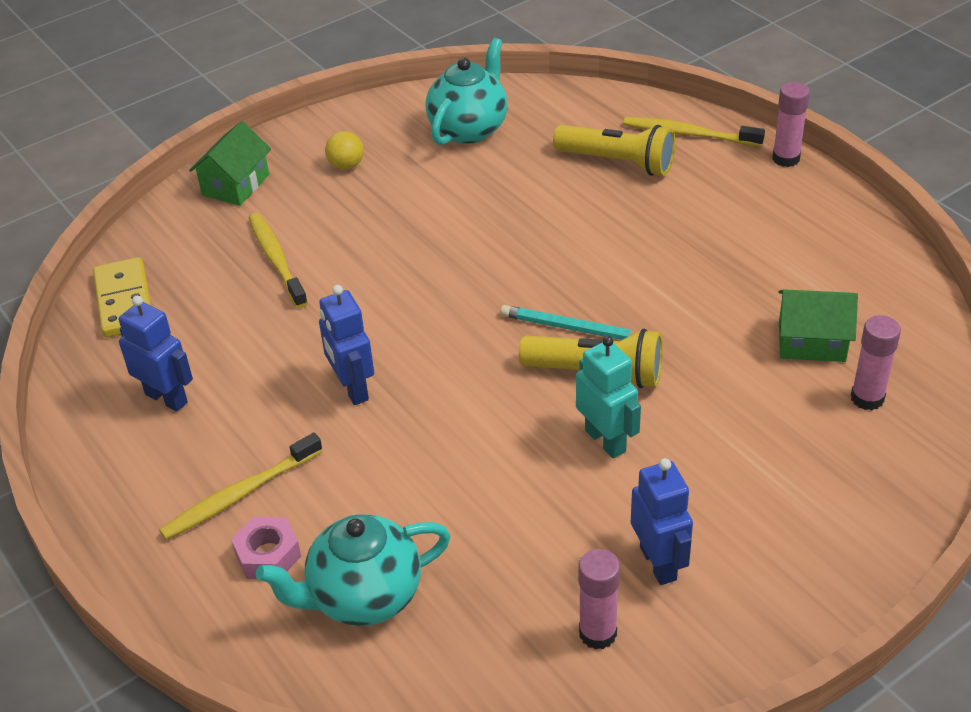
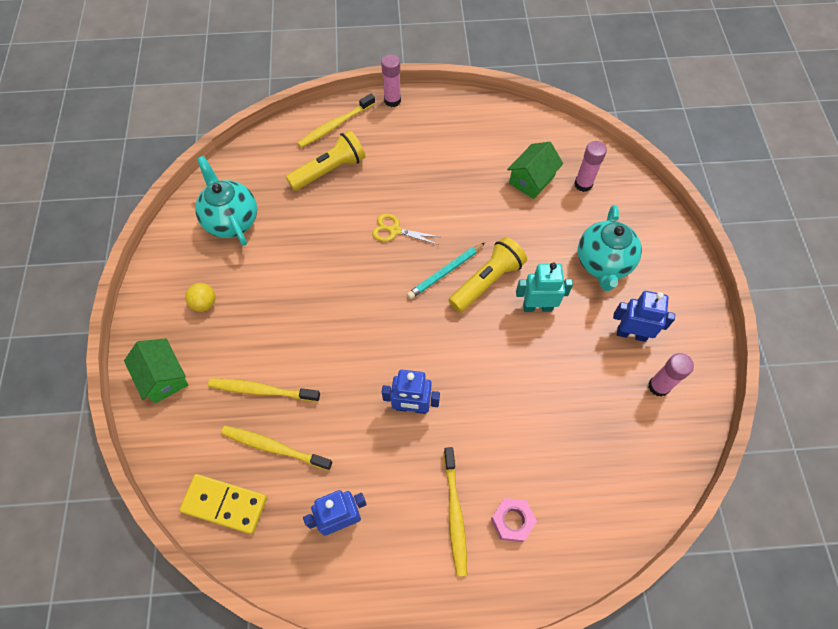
camera: 60 degrees left, 20 degrees up
(215, 303) = (274, 447): none -> yellow toothbrush
(364, 597) = (573, 484): turquoise teapot -> turquoise teapot (603, 263)
(588, 256) = (394, 230): none -> yellow scissors

